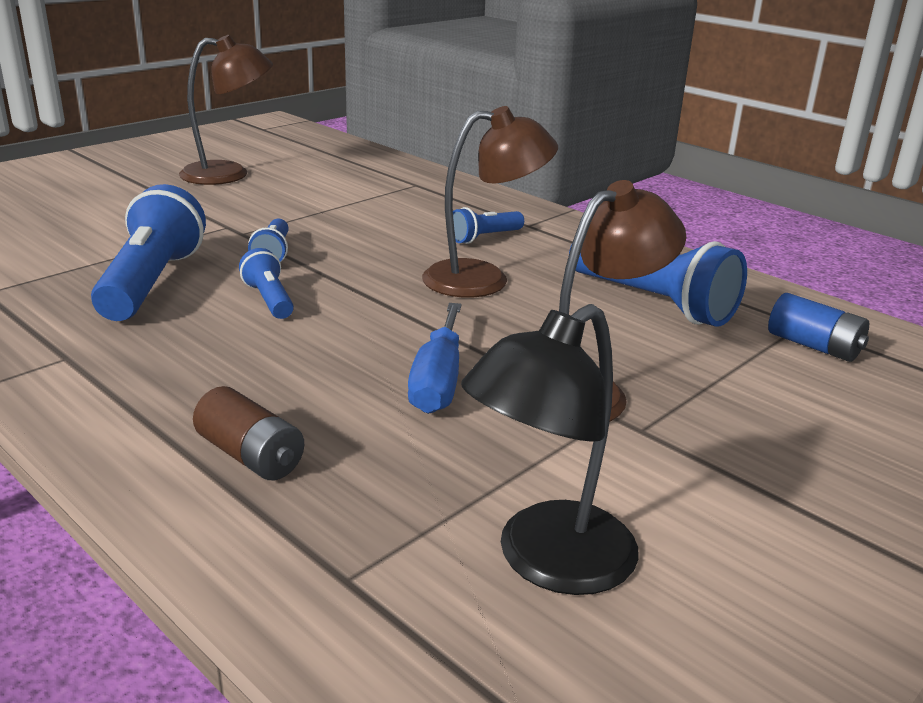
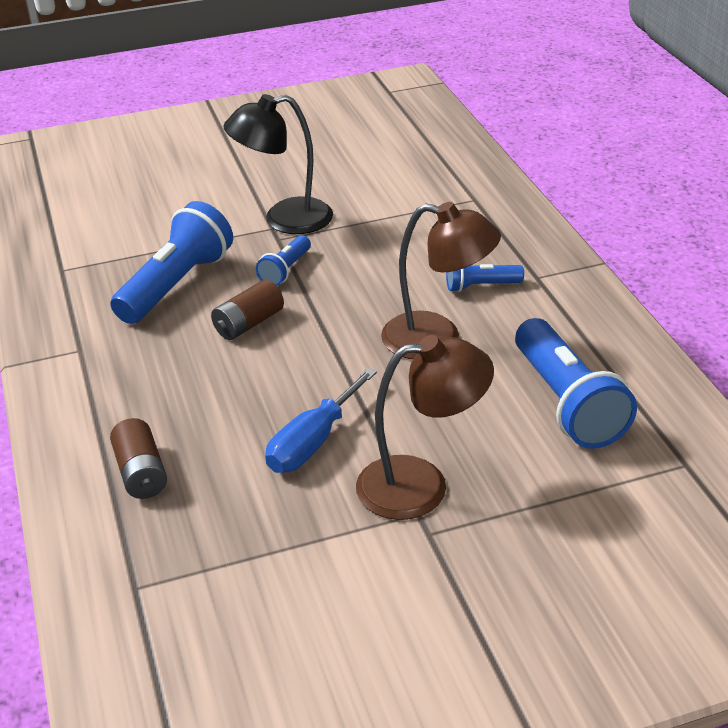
camera: 30 degrees right, 10 degrees up
(229, 174) = (316, 157): brown lamp -> none
(269, 300) = (249, 324): blue flashlight -> brown battery
(547, 562) = (264, 620): black lamp -> black lamp (284, 219)
(813, 346) = (669, 493): blue battery -> none

